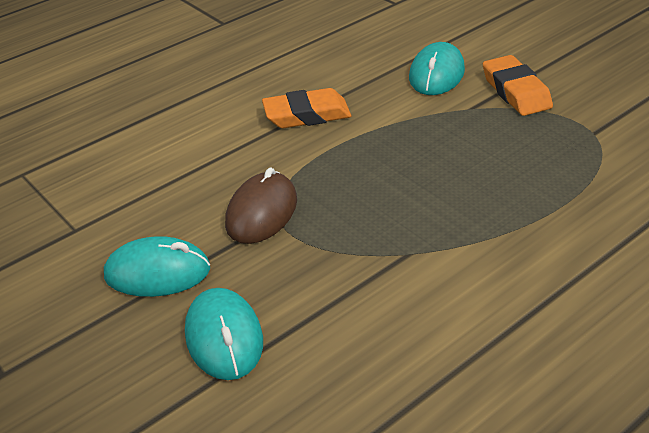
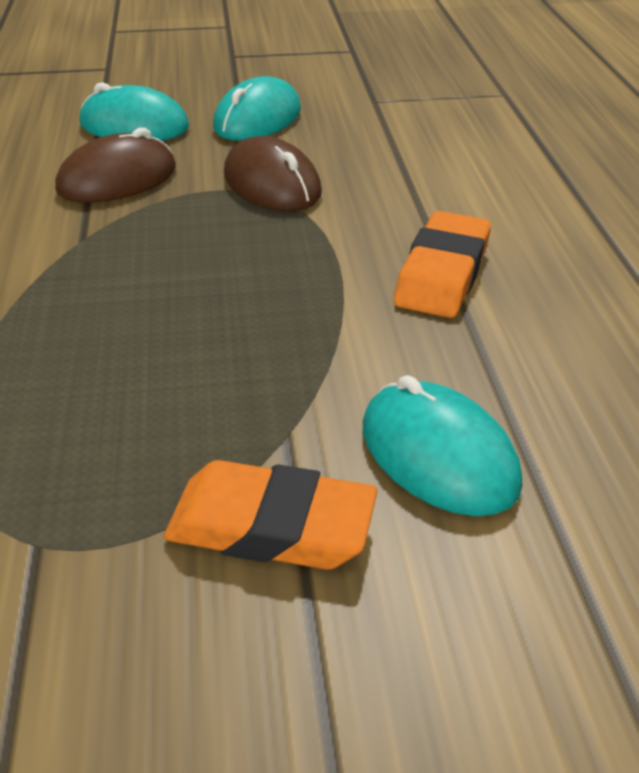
camera: 120 degrees right, 0 degrees up
(320, 287) = (117, 179): none -> brown mouse

